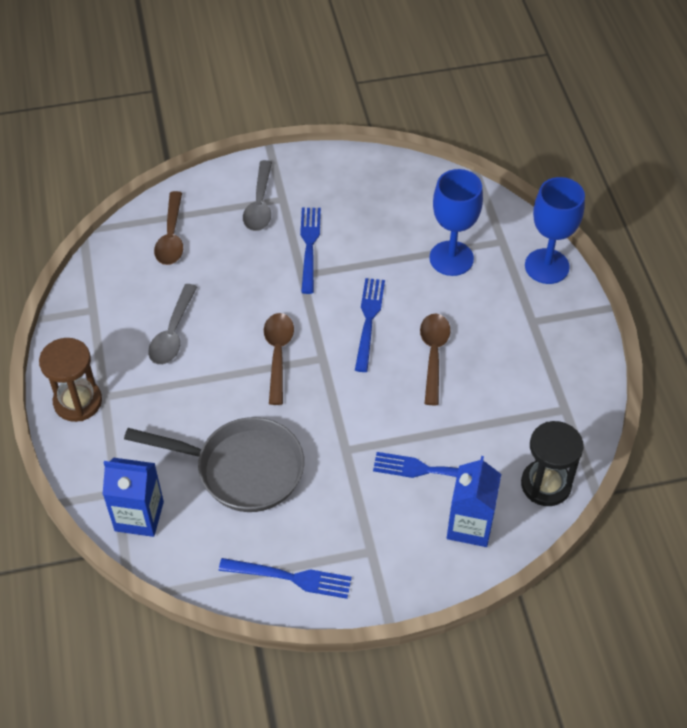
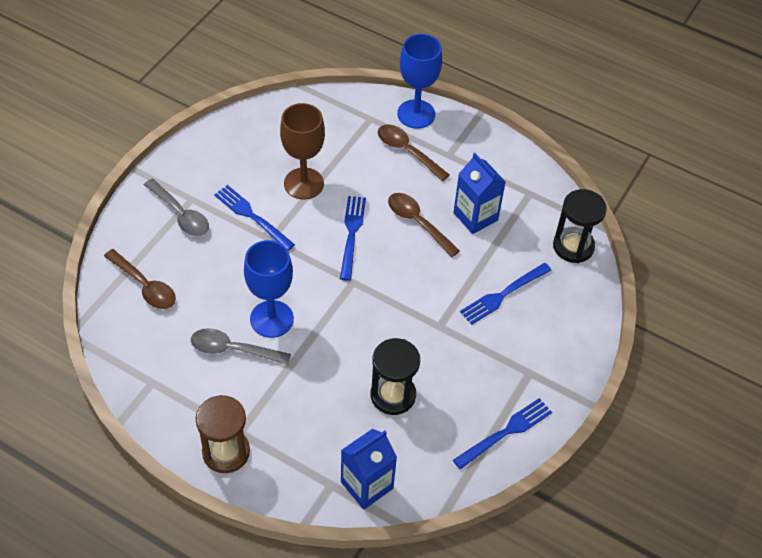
camera: 50 degrees left, 0 degrees up
(173, 333) = (233, 349): grey spoon -> grey spoon turned 135 degrees clockwise
(242, 469) = (393, 395): grey pan -> black hourglass
(278, 354) = (322, 303): brown spoon -> brown spoon (407, 151)
(368, 320) = (351, 233): blue fork -> blue fork turned 45 degrees clockwise
(380, 252) = (303, 183): none -> brown goblet
(451, 258) = (353, 153): blue goblet -> blue goblet (271, 319)
(470, 525) = (563, 307): blue carton -> blue carton (475, 216)

